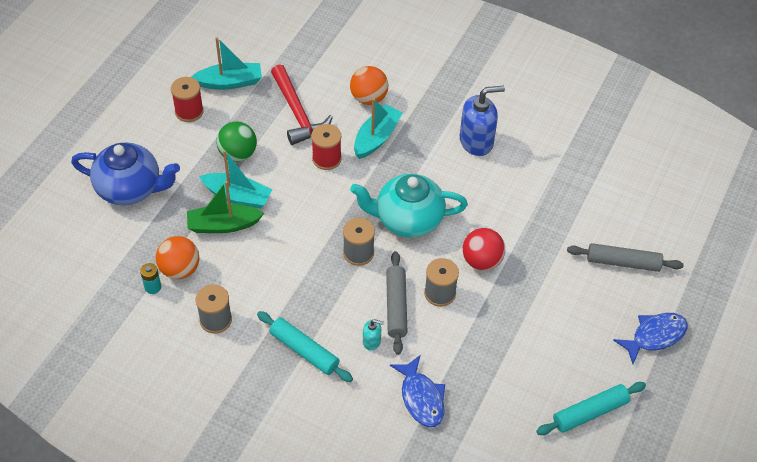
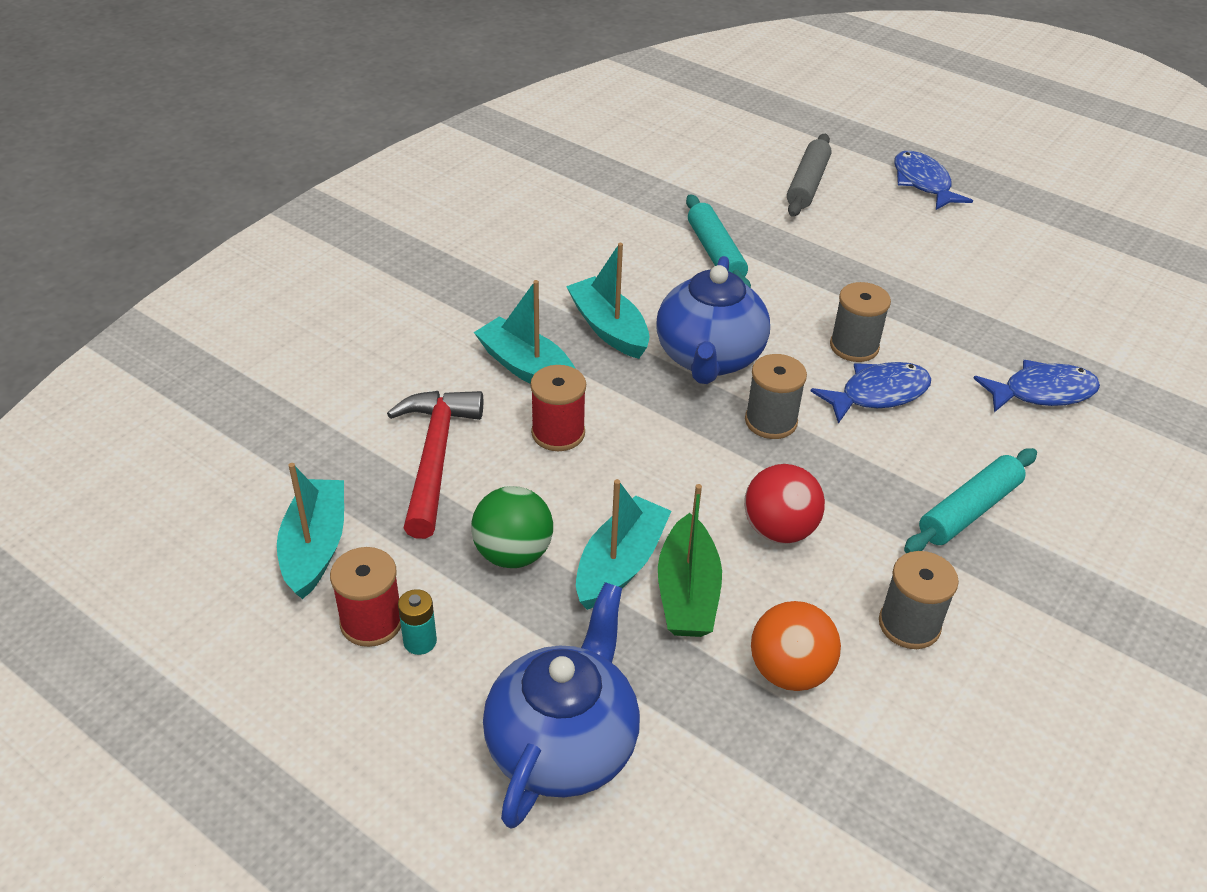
camera: 80 degrees left, 10 degrees down
(153, 287) = (831, 721): turquoise battery -> turquoise battery (420, 641)
(297, 113) = (435, 458): red hammer -> red hammer turned 75 degrees counterclockwise
(368, 98) = (433, 364): orange ball -> none
(372, 341) = (945, 429): turquoise soap dispenser -> none
(396, 306) = (878, 394): grey rolling pin -> blue fish
(408, 219) = (709, 358): turquoise teapot -> blue teapot
(422, 169) = (609, 328): none -> turquoise boat
(476, 141) = (566, 267): blue soap dispenser -> none
(482, 261) = (796, 298): red ball -> red ball (779, 530)
(590, 413) = (1043, 250): turquoise rolling pin -> turquoise rolling pin (716, 253)

